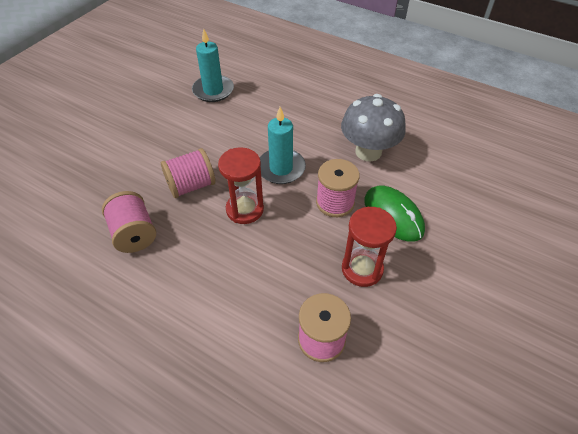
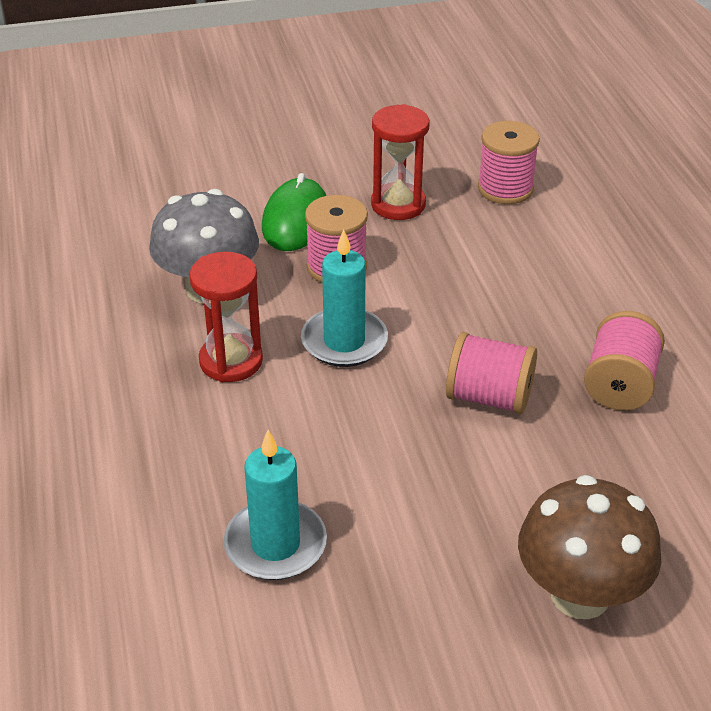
camera: 135 degrees left, 10 degrees down
(92, 137) = (580, 594): none -> brown mushroom
(245, 209) = (451, 325): red hourglass -> red hourglass (231, 361)

